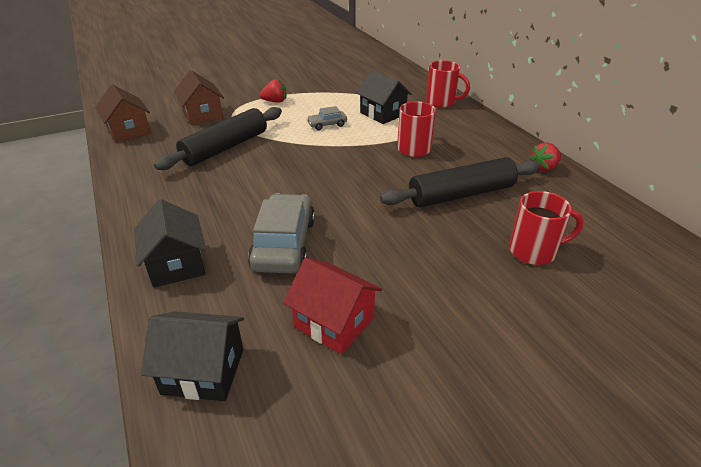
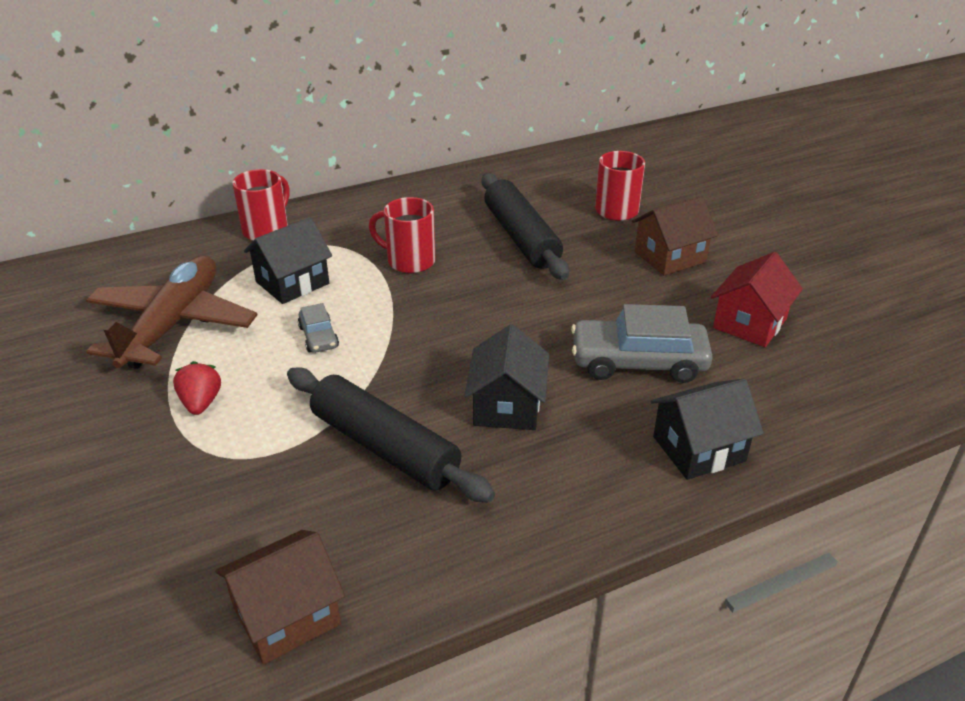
camera: 90 degrees left, 0 degrees up
(202, 115) = (234, 502): brown house -> brown house (670, 257)
(203, 371) = (843, 400): black house -> black house (507, 406)
(341, 89) = (173, 324): none -> brown plane
(544, 168) = (464, 183): red strawberry -> none

